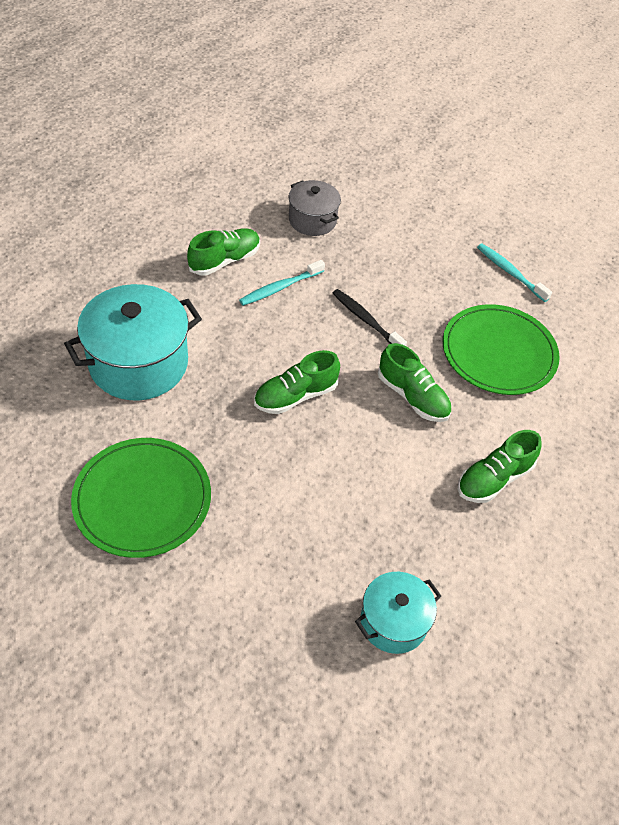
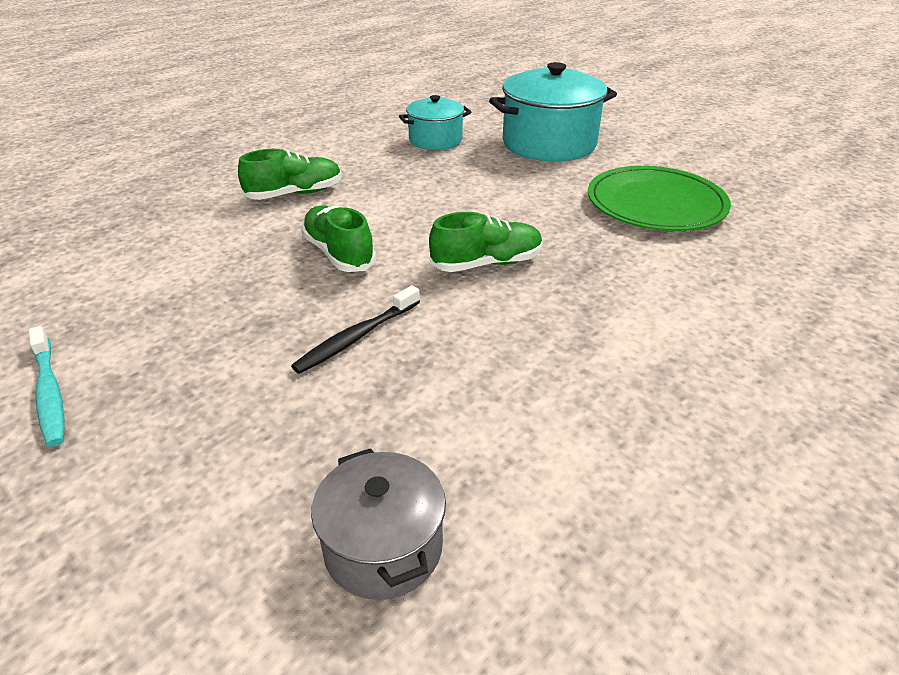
camera: 165 degrees left, 15 degrees down
(138, 363) = (703, 308): turquoise pot -> turquoise pot (549, 144)
(224, 260) = (591, 457): green shoe -> none
(280, 288) = (486, 396): turquoise toothbrush -> none
(366, 320) = (356, 337): black toothbrush -> black toothbrush turned 75 degrees clockwise
(498, 353) = (188, 286): green plate -> none

